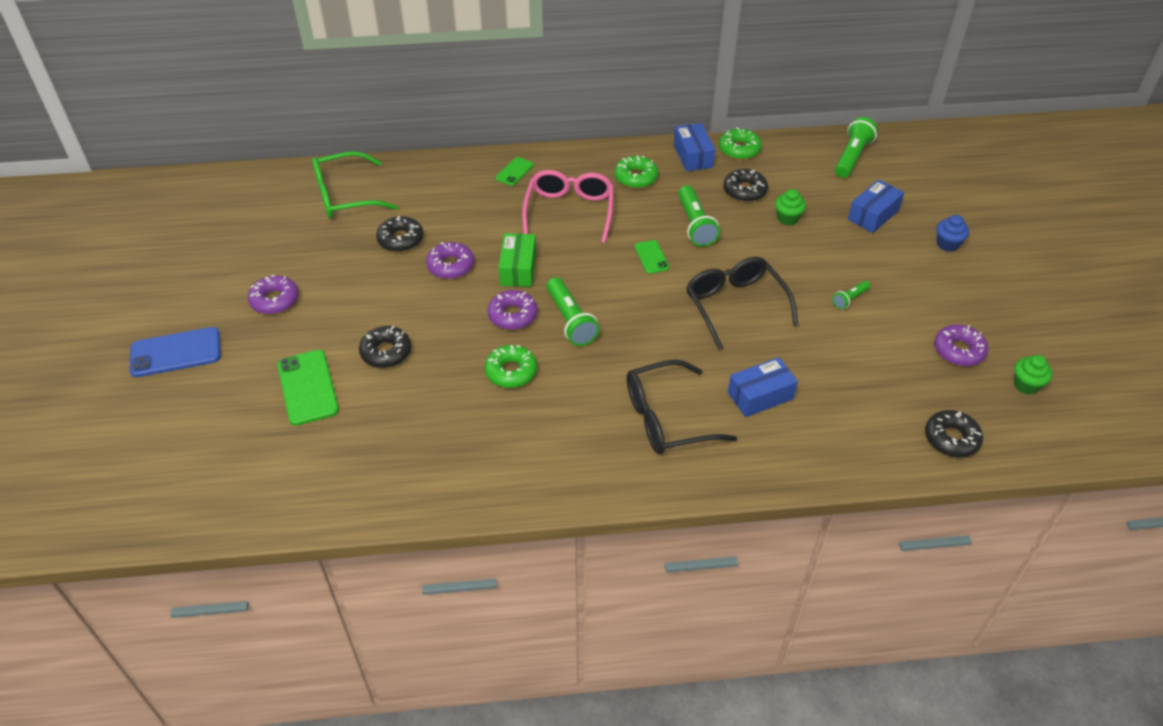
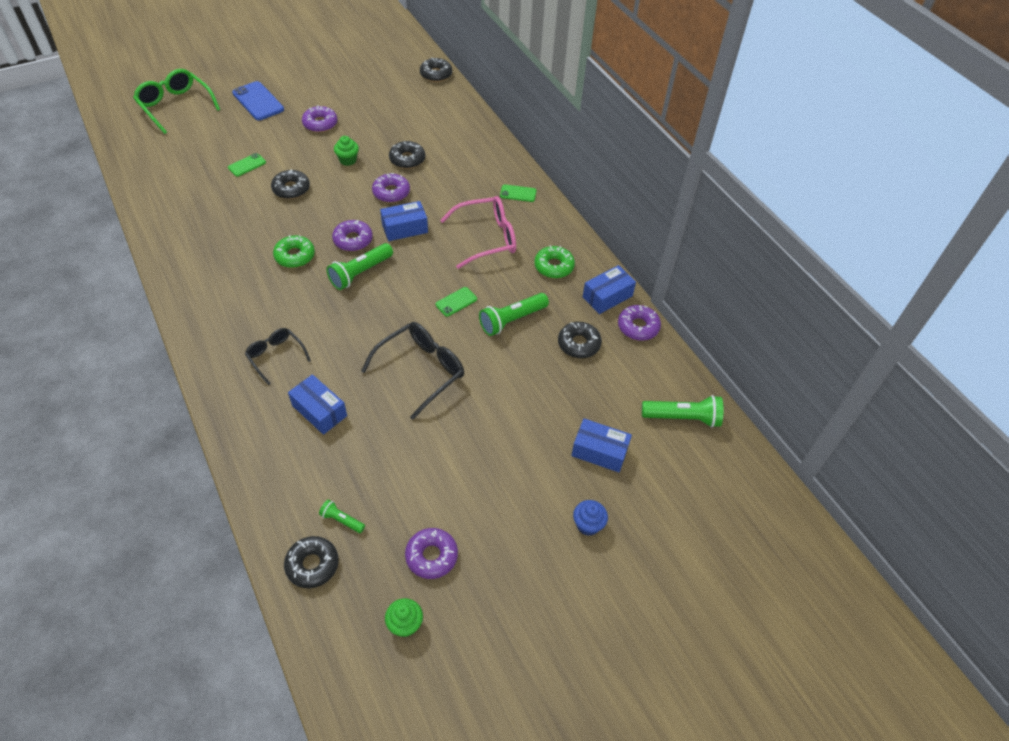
camera: 65 degrees right, 5 degrees up
(257, 178) = (436, 74): none -> black donut
(308, 387) = (247, 165): green phone -> green phone, size x0.56
(346, 196) = (440, 119): green glasses -> green glasses (176, 106)
(518, 269) = (405, 228): green box -> blue box
(667, 418) = (276, 356): black glasses -> black glasses, size x0.61
(739, 149) = (638, 327): green donut -> purple donut
(787, 218) = (556, 384): green cupcake -> green cupcake (348, 160)
(850, 299) = (466, 453): green flashlight -> green flashlight (342, 520)

